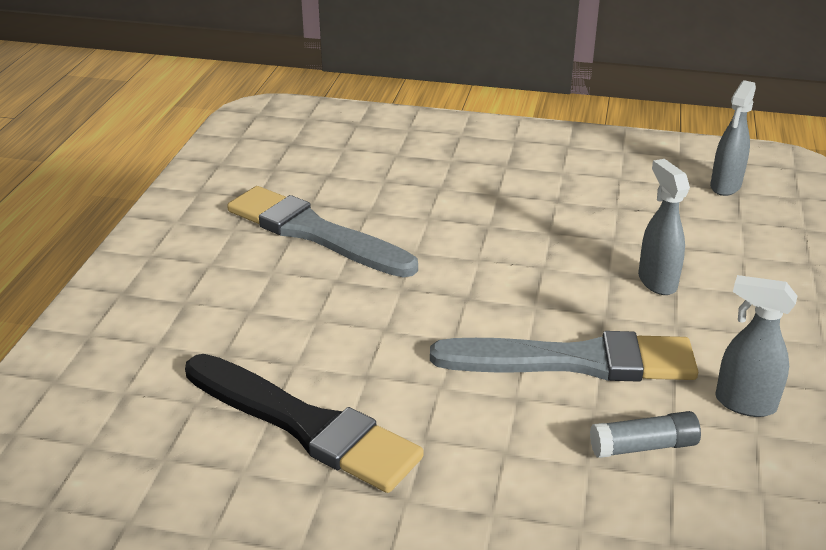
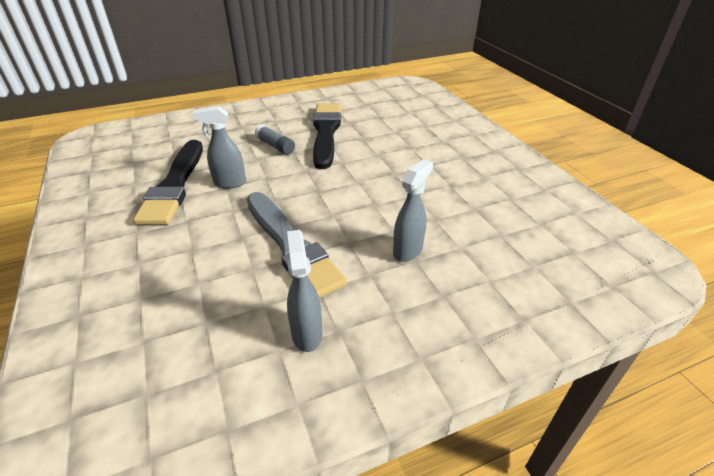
camera: 55 degrees right, 5 degrees up
(315, 233) = (326, 132): grey brush -> black brush
(643, 446) = (228, 300): grey glue stick -> grey glue stick (275, 146)
(725, 186) = (568, 244): grey spray bottle -> grey spray bottle (229, 183)

